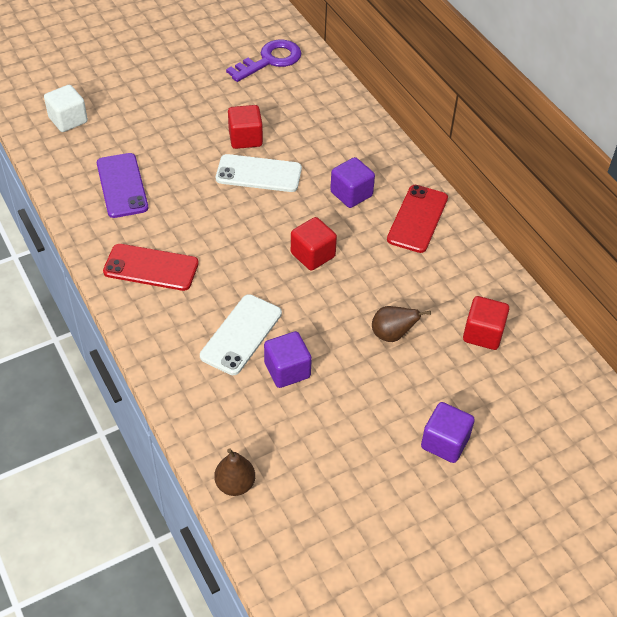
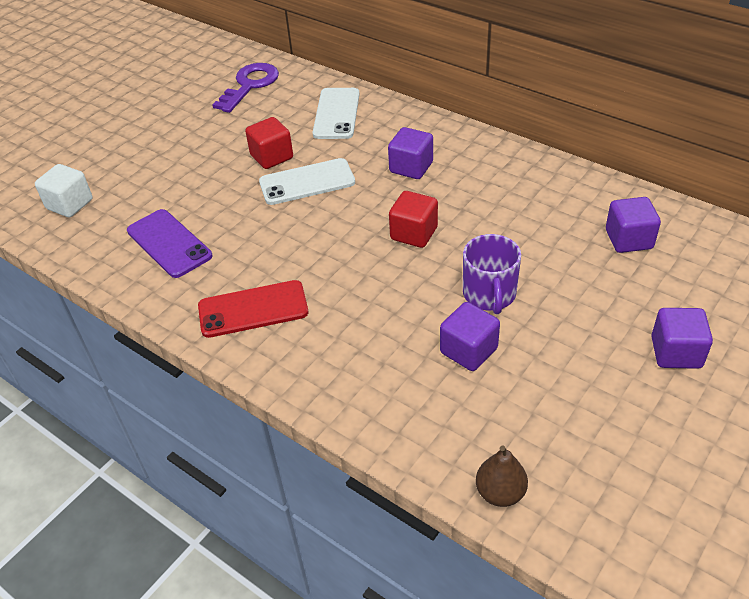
camera: 20 degrees left, 5 degrees down
(241, 334) = (395, 336): white phone -> white phone (336, 114)
(335, 332) = (489, 294): none -> purple mug
(392, 335) = (546, 274): brown pear -> none
(417, 219) = (489, 165): red phone -> none
(483, 334) = (628, 239): red cube -> purple cube

